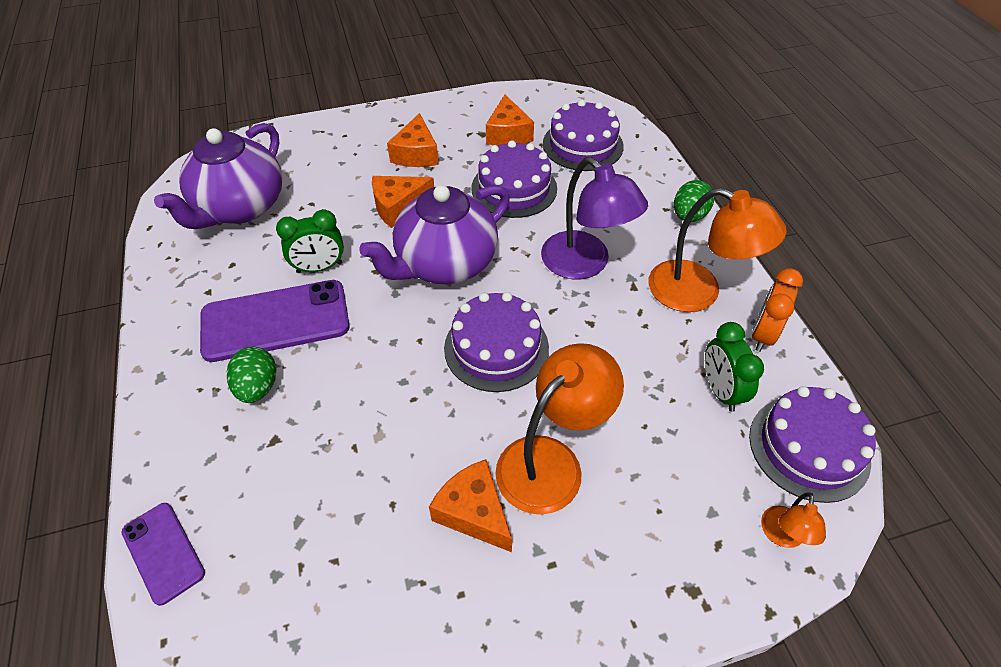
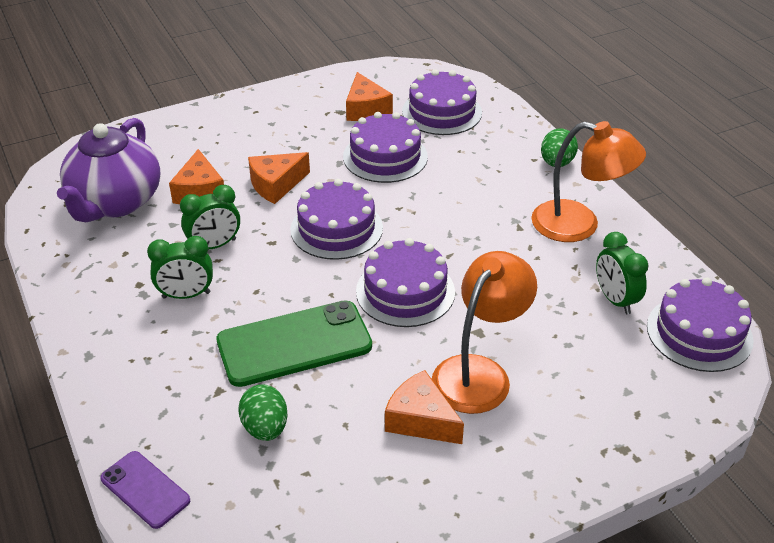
camera: 10 degrees left, 10 degrees down
(258, 387) = (188, 351): green egg -> green egg (265, 428)
(275, 321) = (186, 295): purple phone -> green clock
(366, 394) = (294, 344): none -> green phone
(416, 154) = (279, 136): orange cheese -> orange cheese (199, 191)
(445, 264) = (336, 228): purple teapot -> purple cake
(585, 264) = (469, 214): purple lamp -> none
(763, 334) = (643, 252): orange clock -> none
(782, 536) = (689, 400): orange lamp -> none

